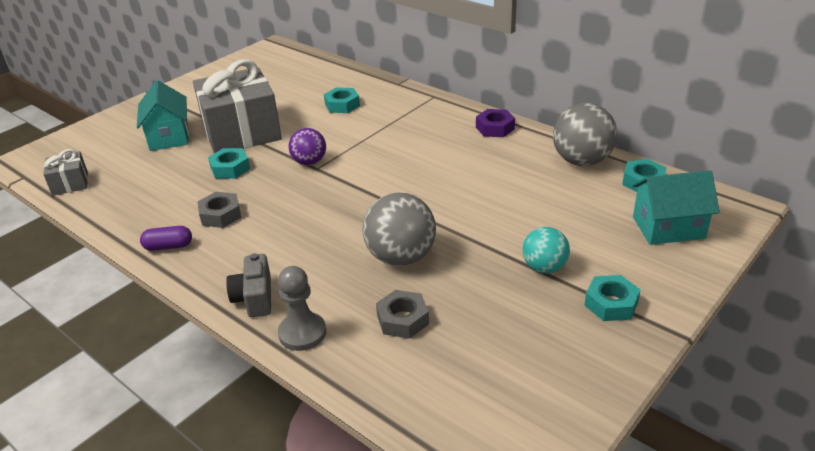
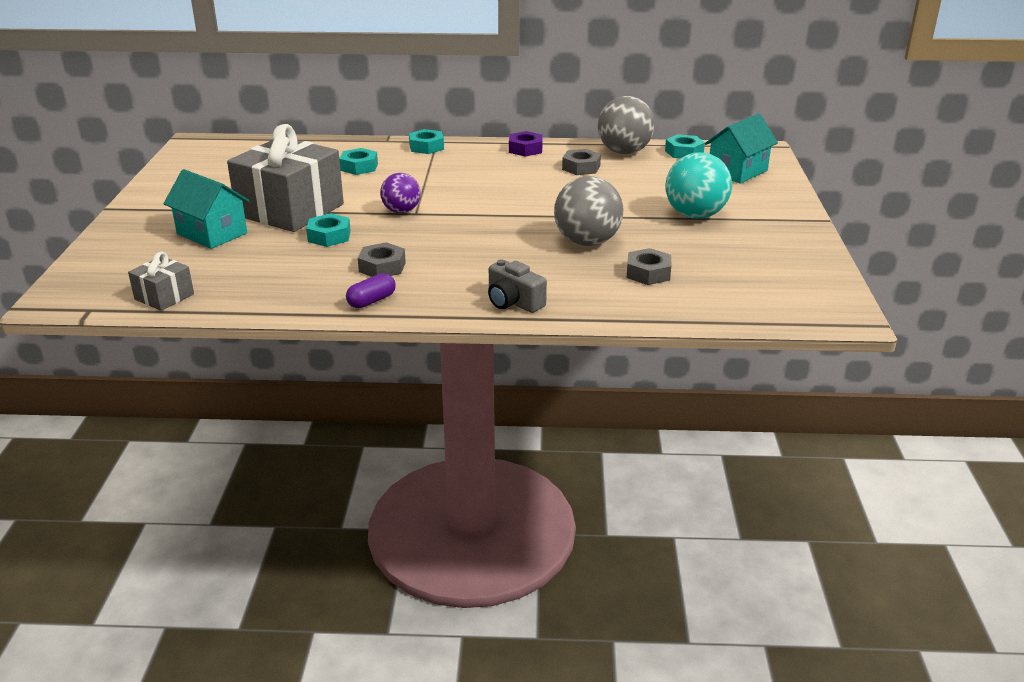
camera: 40 degrees left, 5 degrees down
(302, 333) = (589, 306): grey pawn -> none
(515, 166) = (581, 167): none -> grey nut
(544, 267) = (695, 215): turquoise ball -> turquoise ball, size x1.61
(611, 304) = (764, 219): turquoise nut -> turquoise nut (426, 147)

